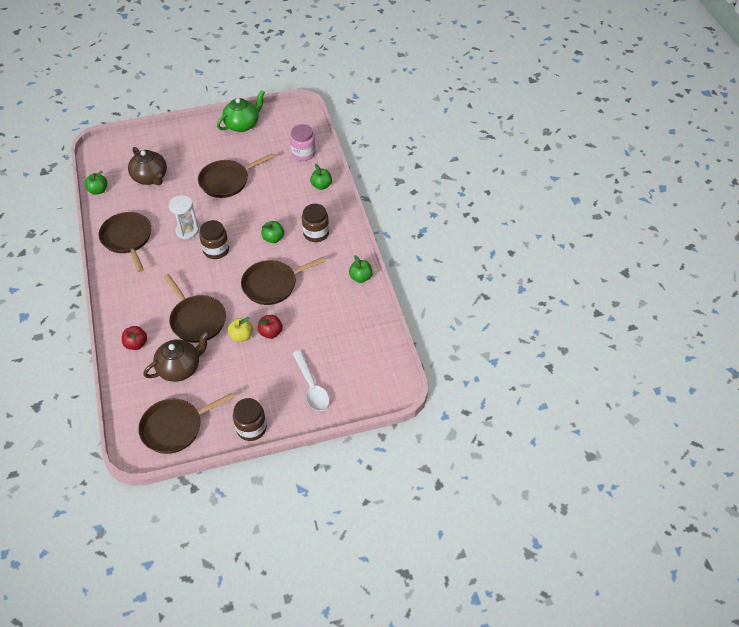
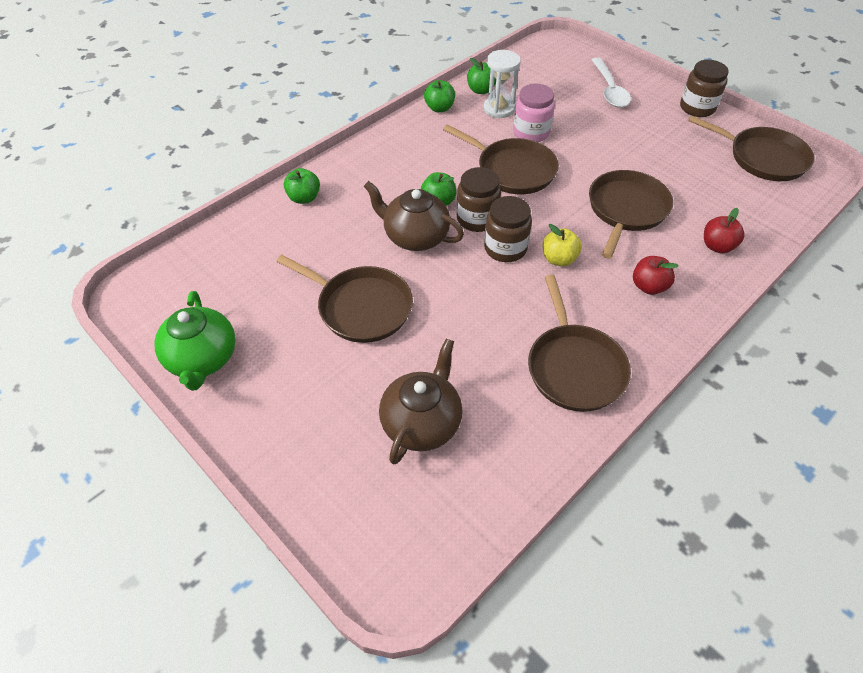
camera: 120 degrees left, 0 degrees up
(98, 190) = (511, 491): green apple -> green apple (481, 90)
(127, 238) = (574, 367): brown pan -> brown pan turned 45 degrees counterclockwise
(180, 368) = (700, 190): brown teapot -> brown teapot (415, 237)
(187, 231) = (498, 300): white hourglass -> white hourglass (499, 109)
(241, 336) = (607, 162): yellow apple -> yellow apple (559, 259)
(242, 124) = (203, 359): green teapot -> green teapot turned 120 degrees counterclockwise
(271, 333) = (579, 142): red apple -> red apple (648, 286)
(303, 153) = (242, 245): pink jar -> pink jar (531, 133)
(311, 387) = (609, 90): white spoon -> white spoon turned 135 degrees clockwise
(316, 233) = (398, 168): brown jar -> brown jar (477, 219)

